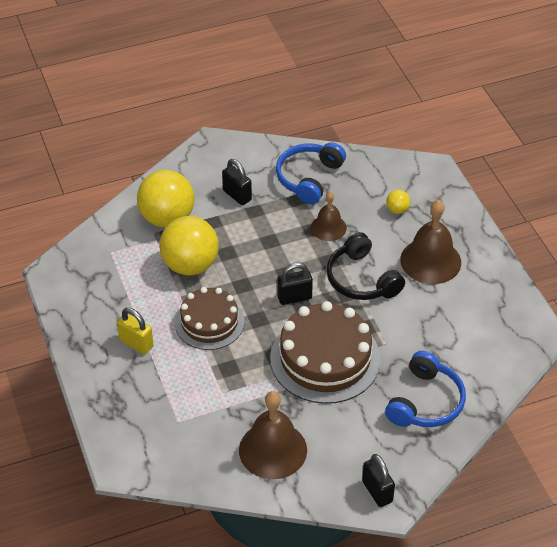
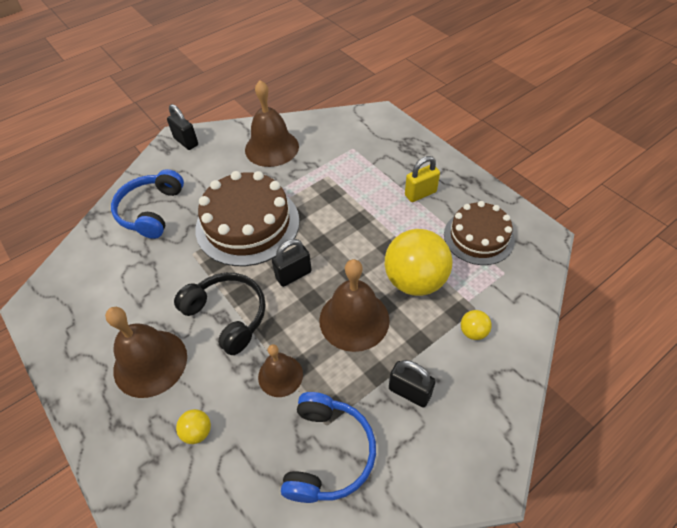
camera: 165 degrees right, 5 degrees up
(136, 343) = (420, 193): yellow padlock -> yellow padlock turned 45 degrees counterclockwise
(167, 218) = (473, 332): yellow ball -> yellow ball, size x0.43
(209, 322) = (366, 228): brown cake -> brown cake (478, 237)
(256, 249) = (354, 319): none -> brown bell

